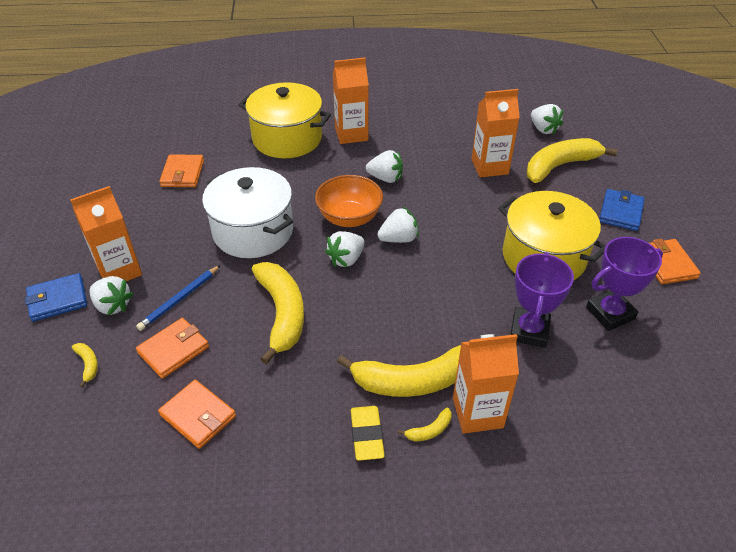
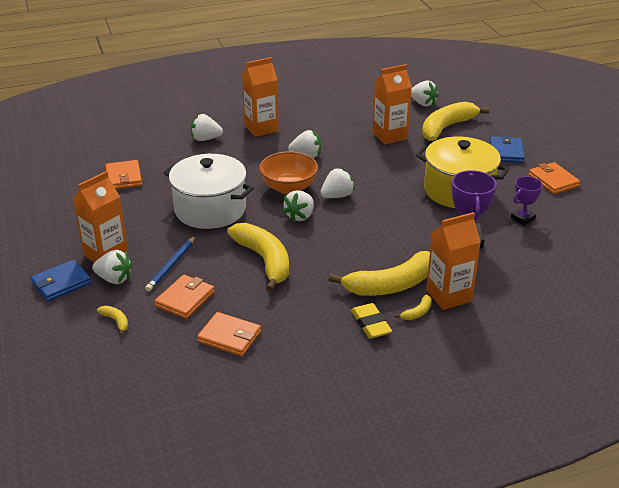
camera: 15 degrees left, 10 degrees down
(287, 138) = (205, 139): yellow pot -> white strawberry
(610, 313) = (522, 218): purple trophy -> purple trophy, size x0.63

